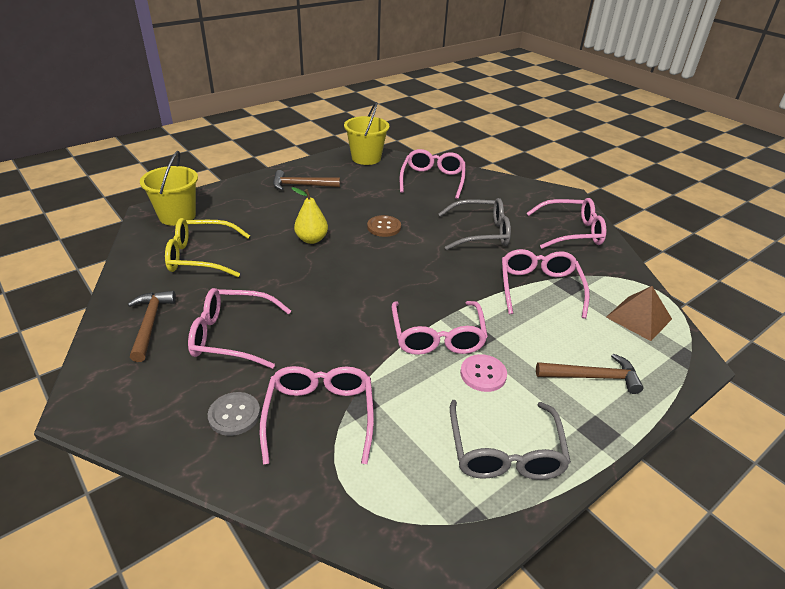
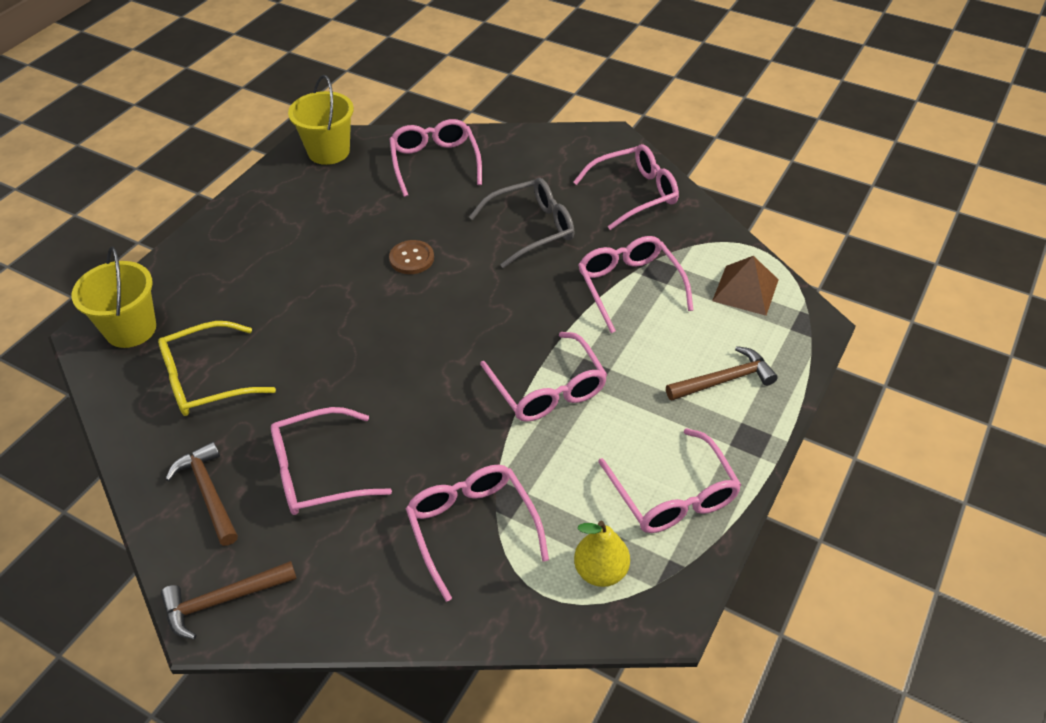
camera: 20 degrees left, 10 degrees up
(234, 415) = (381, 562): grey button -> none
(301, 185) = (268, 225): brown hammer -> brown hammer (223, 601)
(311, 239) = (332, 307): yellow pear -> yellow pear (600, 571)
(483, 374) = (615, 417): pink button -> none
(505, 452) = (673, 495): grey glasses -> pink glasses

